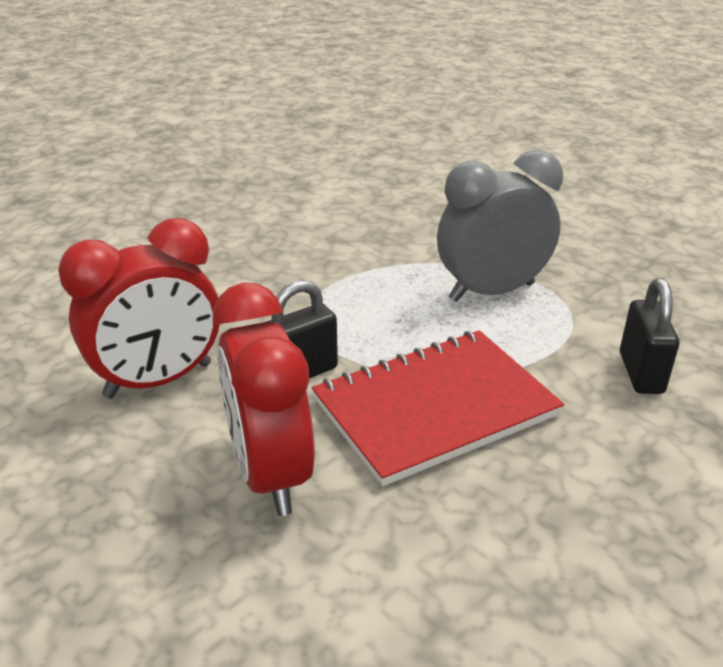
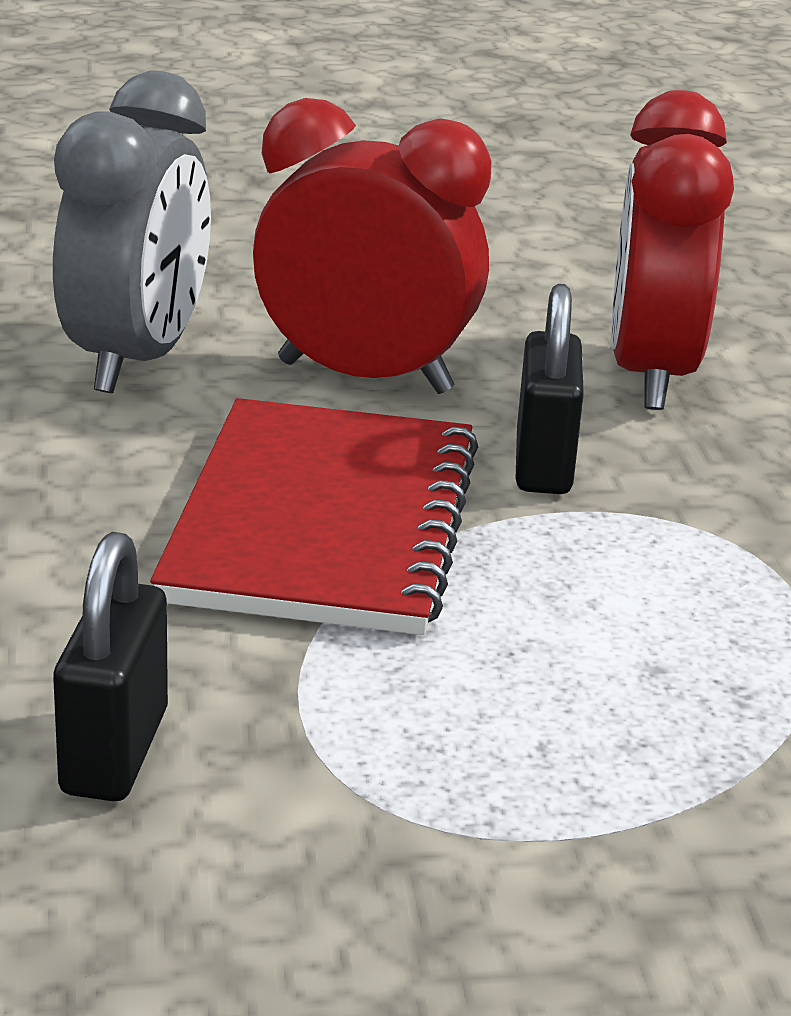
camera: 125 degrees right, 5 degrees down
(491, 292) = (568, 751): grey clock -> grey clock (136, 359)
(641, 373) = (114, 752): black padlock -> black padlock turned 60 degrees clockwise

